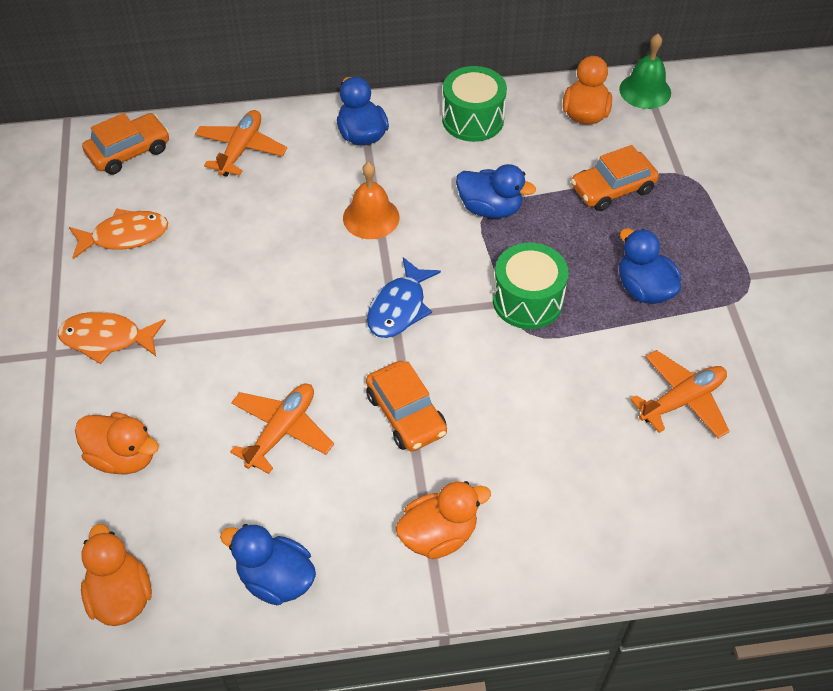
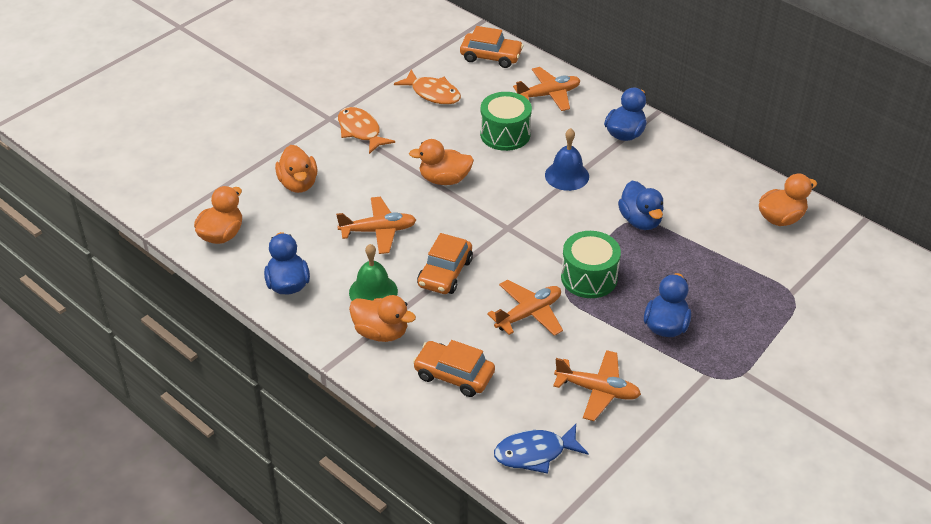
camera: 50 degrees right, 10 degrees down
(267, 318) = (444, 179): none -> orange duck
(371, 217) = (567, 175): orange bell -> blue bell
(399, 307) = (515, 226): blue fish -> blue fish (535, 453)
(473, 119) = (703, 171): green drum -> green drum (505, 134)
(531, 383) = (528, 314): none -> orange plane
(612, 189) = (732, 266): orange car -> orange car (454, 375)
(645, 91) = (845, 235): green bell -> green bell (373, 292)

